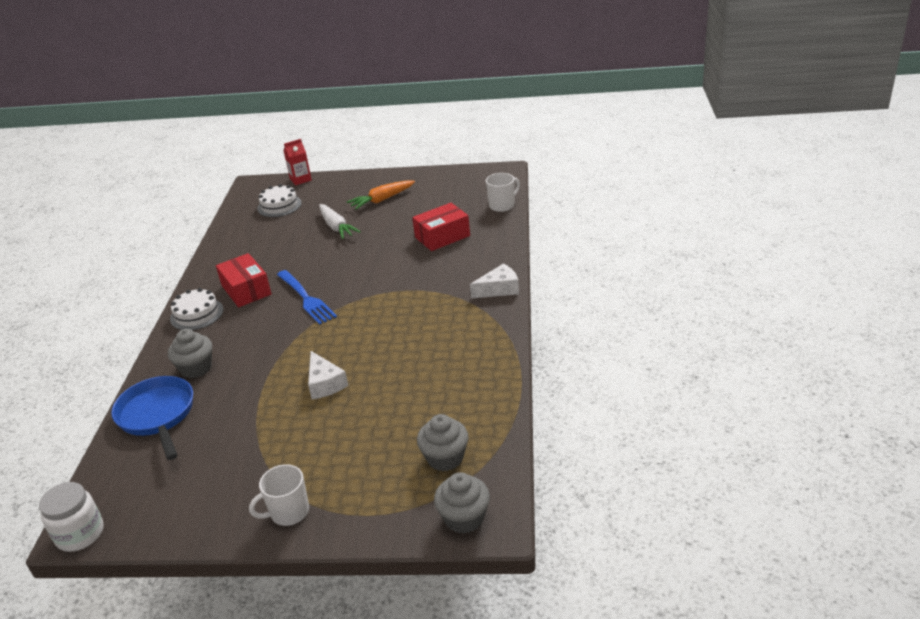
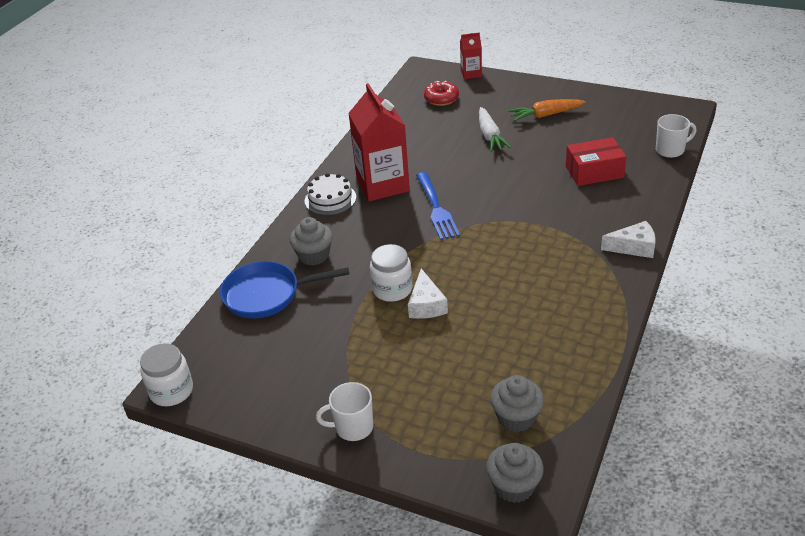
camera: 20 degrees right, 5 degrees up
(157, 415) = (267, 294): blue pan -> blue pan turned 90 degrees counterclockwise
(246, 290) = (382, 185): red box -> red carton
(279, 205) = (441, 99): white cake -> red donut
(287, 378) = (392, 289): none -> white jar

